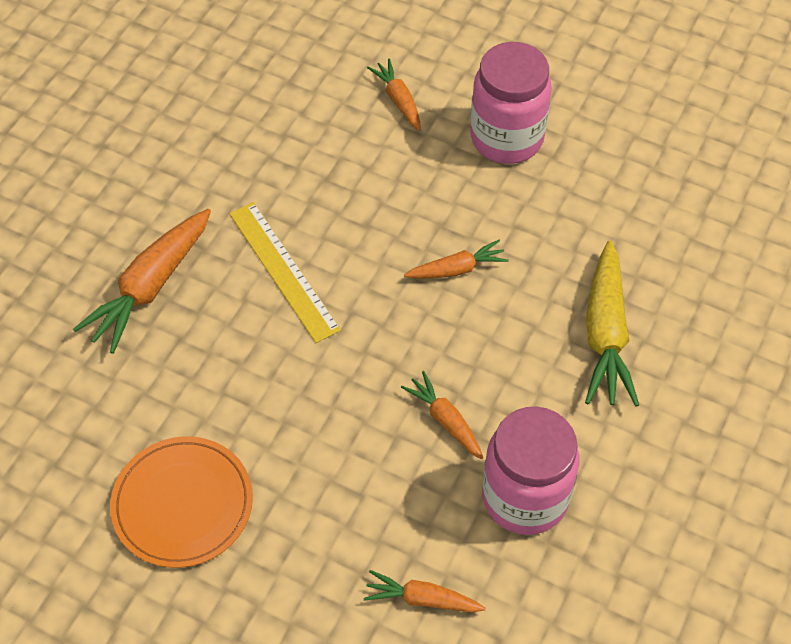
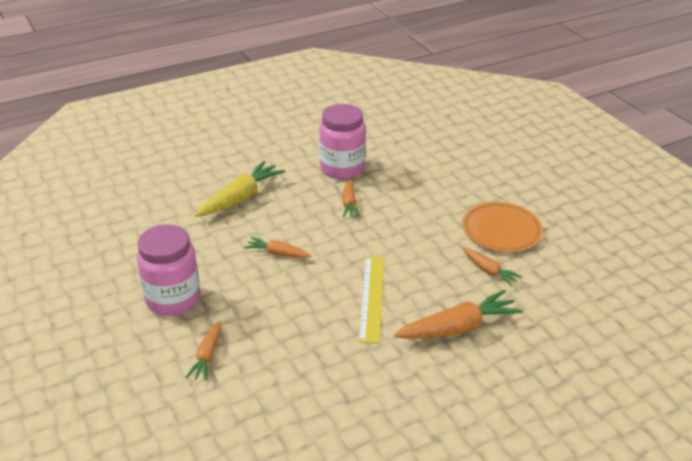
camera: 145 degrees left, 20 degrees down
(422, 599) = (415, 161): orange carrot -> orange carrot (489, 271)

